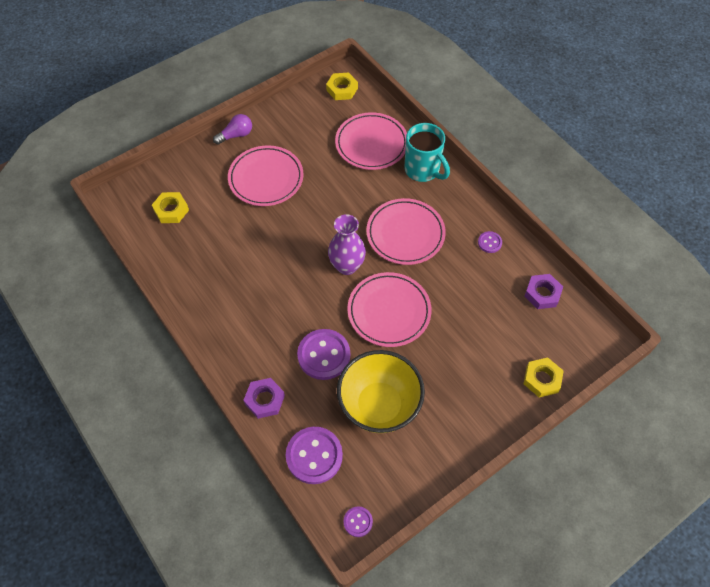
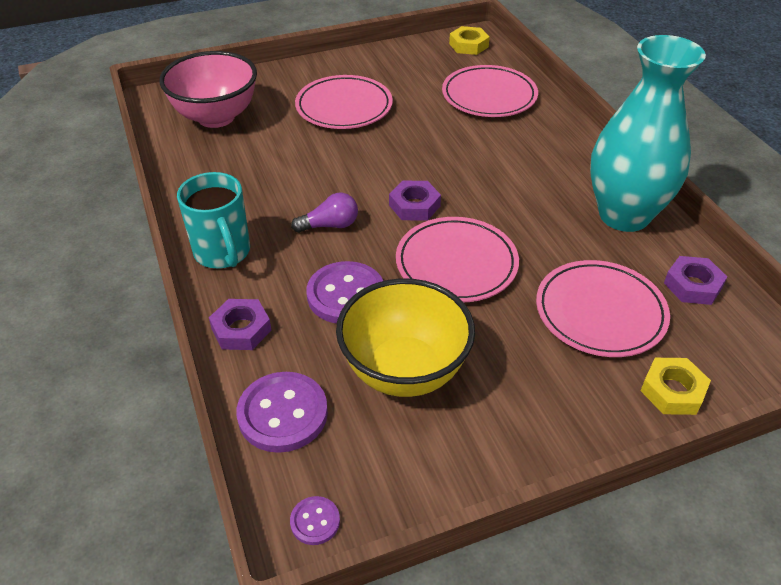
camera: 15 degrees right, 15 degrees down
(171, 210) = (216, 117): yellow nut -> pink bowl
(236, 135) = (325, 65): purple light bulb -> purple light bulb (330, 225)
(347, 266) = (414, 205): purple vase -> purple nut
(405, 234) = (506, 186): pink plate -> pink plate (600, 312)
(423, 170) = (549, 129): turquoise mug -> turquoise mug (223, 253)
(489, 242) = (624, 215): purple button -> turquoise vase

